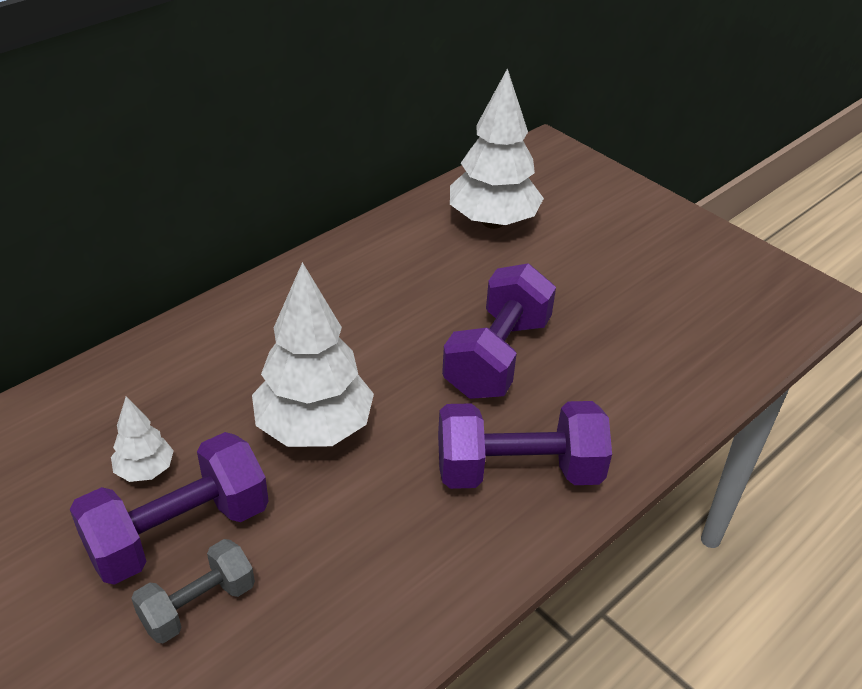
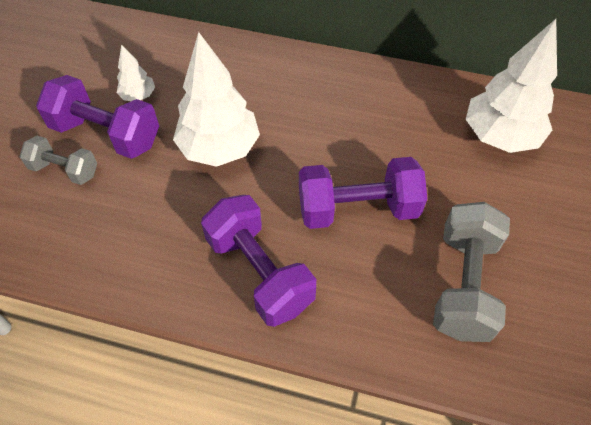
camera: 60 degrees right, 15 degrees up
(637, 330) = (463, 284): none -> grey dumbbell

